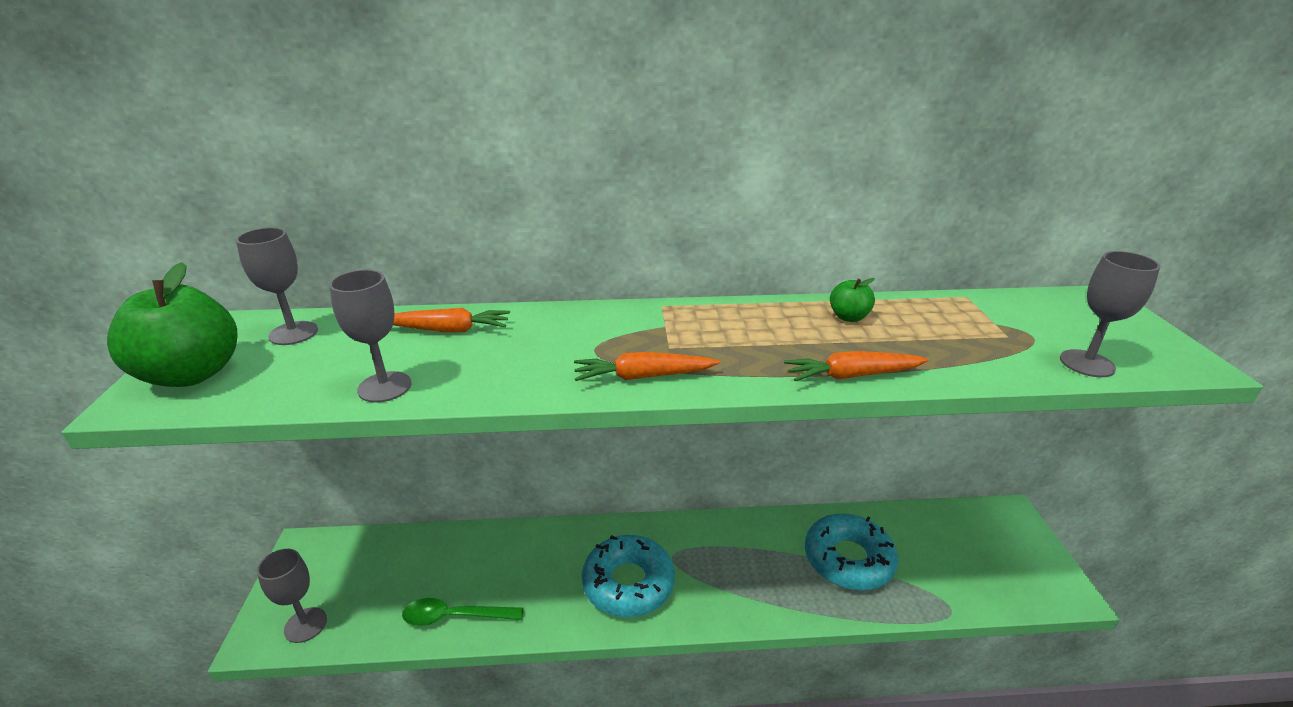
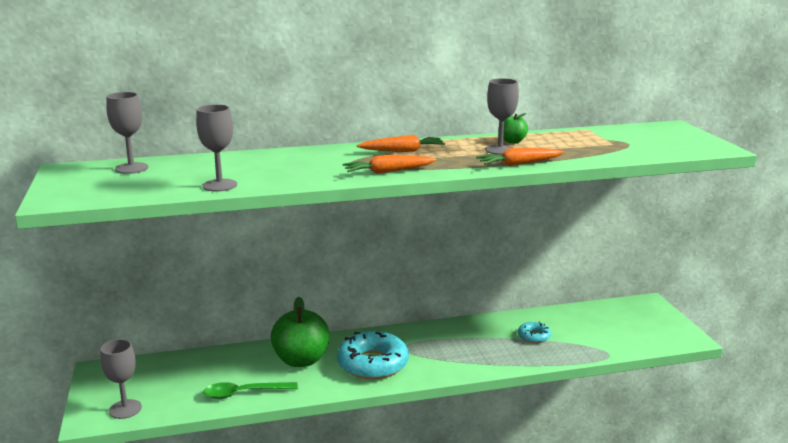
camera: 10 degrees left, 10 degrees down
(192, 374) = (78, 188): green apple -> green apple (301, 360)
(448, 330) = (243, 161): orange carrot -> orange carrot (402, 151)
(848, 559) = (534, 336): turquoise donut -> turquoise donut, size x0.49
(1087, 363) = (659, 152): grey goblet -> grey goblet (500, 150)

